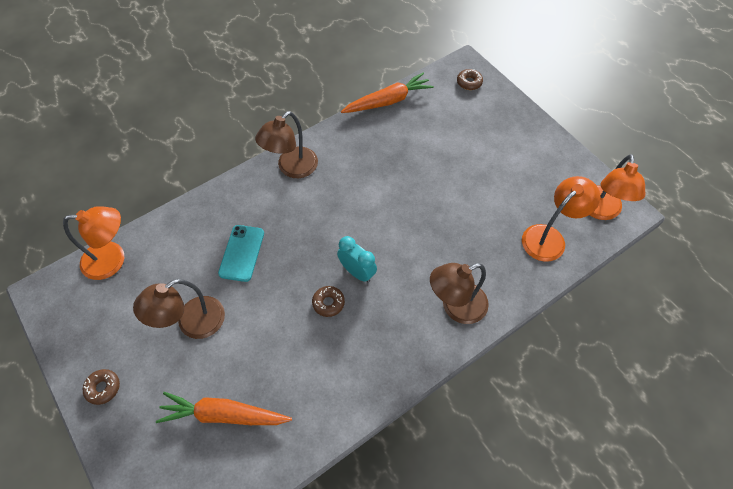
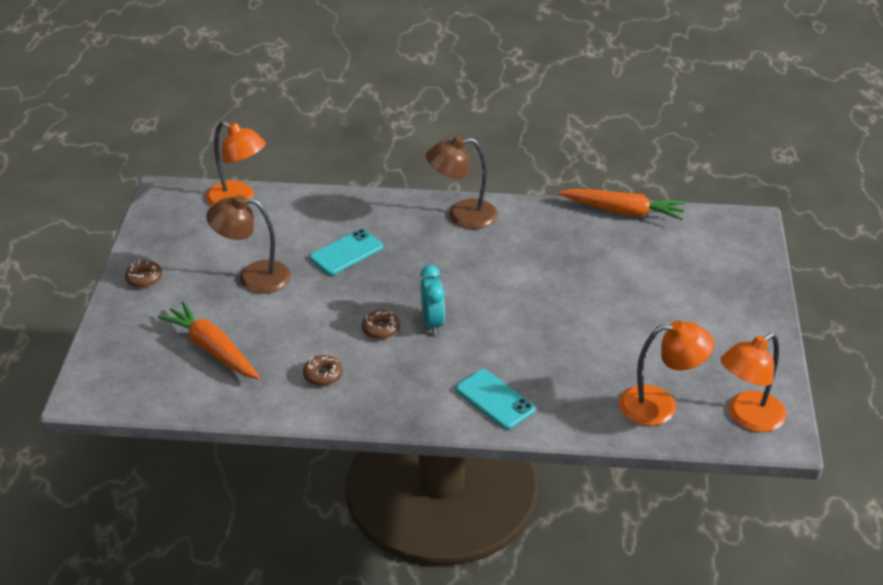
camera: 40 degrees right, 20 degrees down
(455, 307) = (494, 400): brown lamp -> turquoise phone
(469, 82) = (734, 239): brown donut -> brown donut (323, 375)

